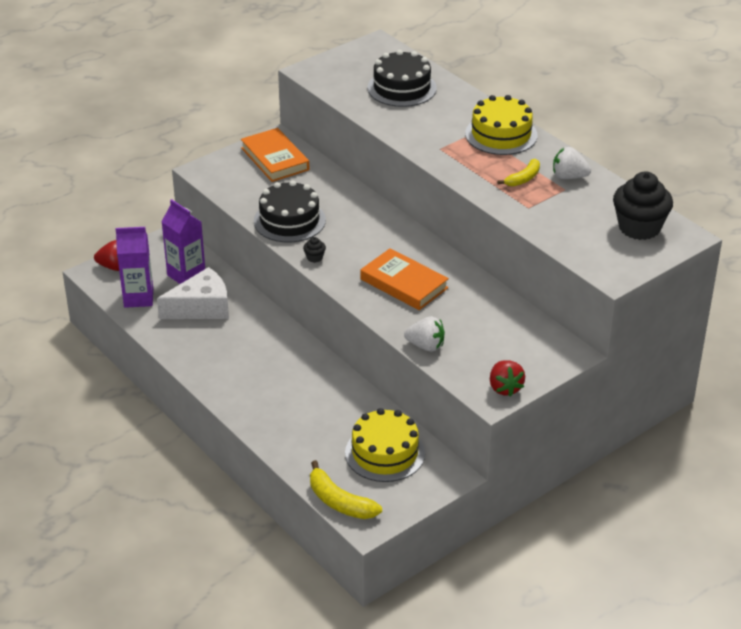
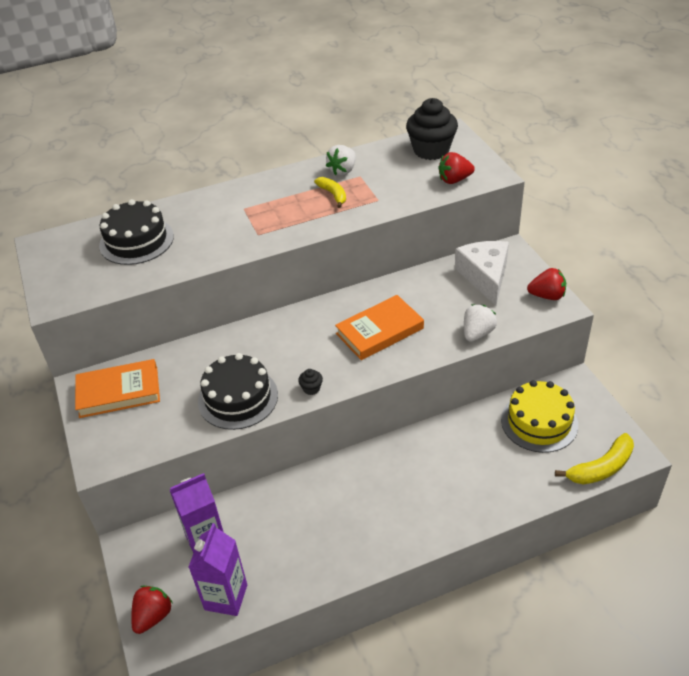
camera: 70 degrees left, 5 degrees up
(201, 307) = (270, 535): white cheese -> white cheese (485, 277)
(501, 134) = (257, 195): yellow cake -> none
(589, 251) = (454, 180): none -> red strawberry

